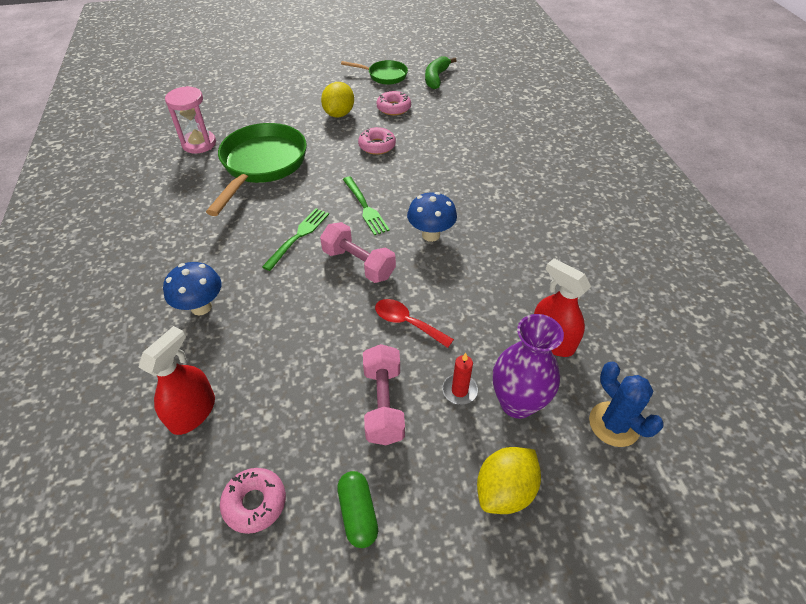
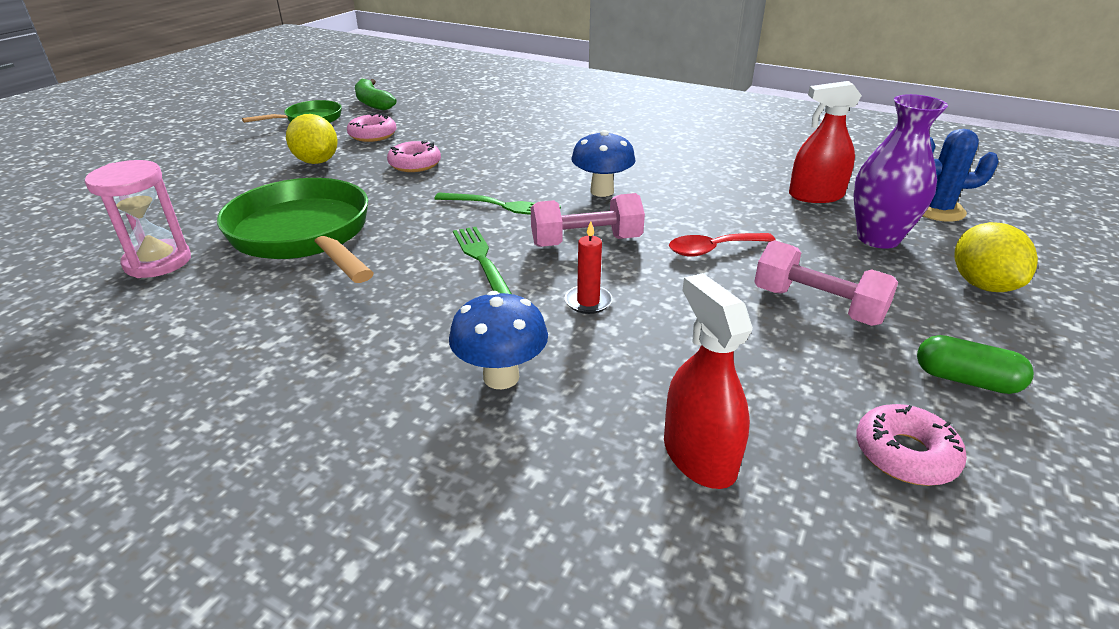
camera: 50 degrees left, 15 degrees down
(459, 390) = (837, 258): red candle -> red candle (588, 302)

